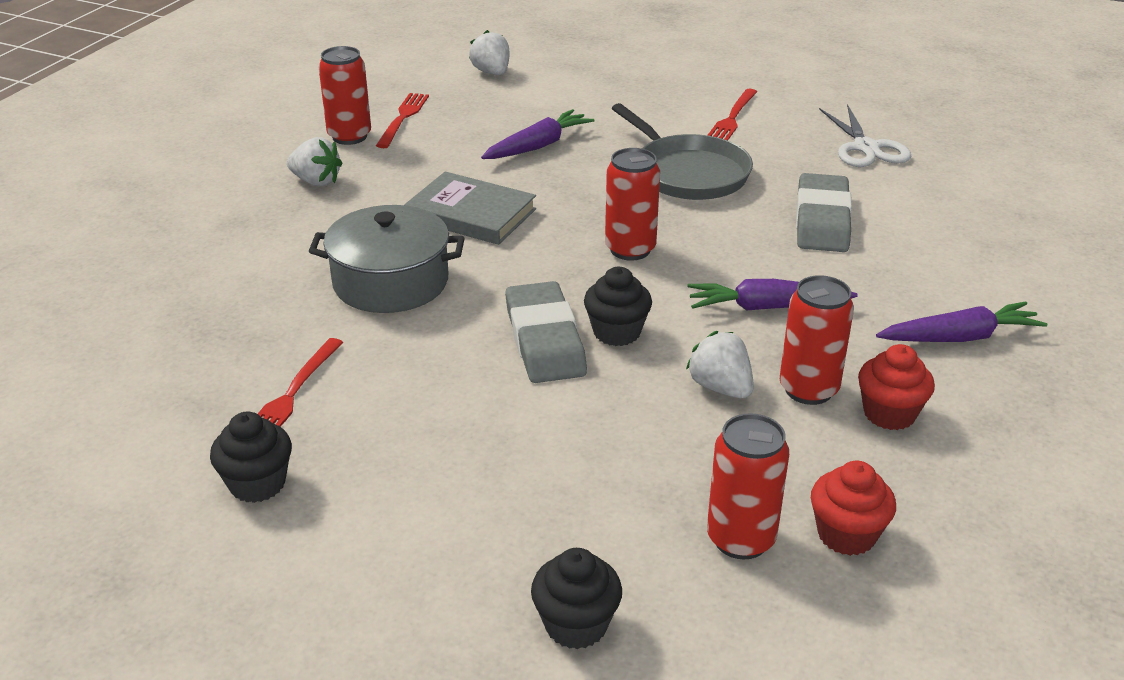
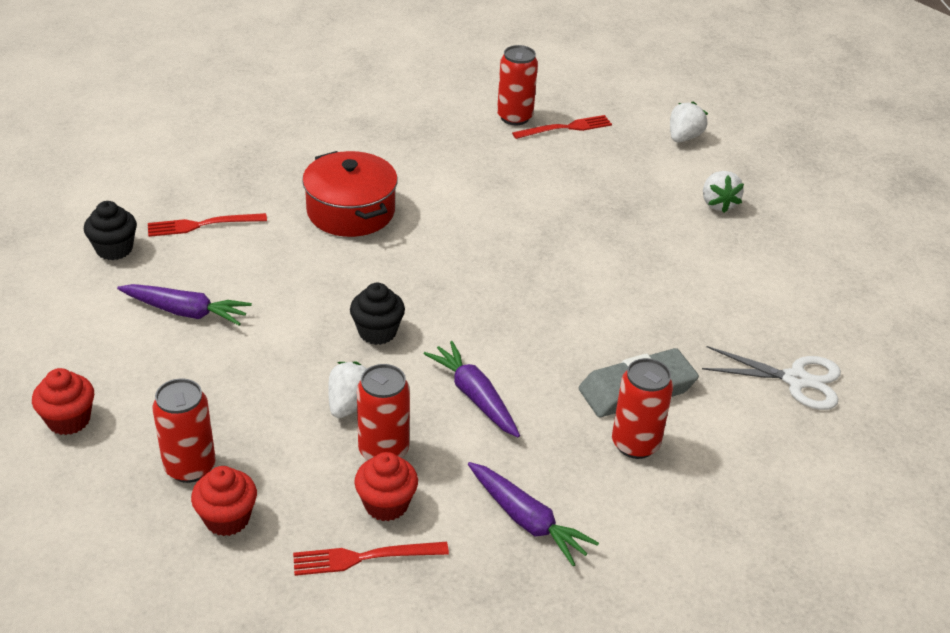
camera: 55 degrees right, 5 degrees up
(316, 181) = (442, 130): white strawberry -> white strawberry (718, 204)
(391, 282) = (351, 211): grey pot -> red pot
(471, 214) = (466, 210): grey book -> none
(538, 146) = (594, 203): purple carrot -> purple carrot (185, 312)
(544, 340) = (341, 302): grey eraser -> none
(576, 625) = (69, 420): black cupcake -> red cupcake
(630, 249) = (491, 301): red can -> red can (635, 444)
(687, 173) = (635, 291): grey pan -> none
(732, 118) = (757, 285): red fork -> red fork (364, 557)
(866, 148) = (796, 380): white scissors -> white scissors turned 120 degrees counterclockwise

